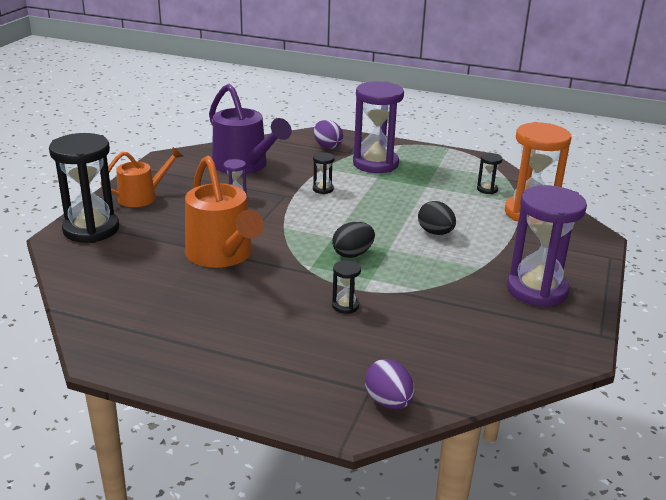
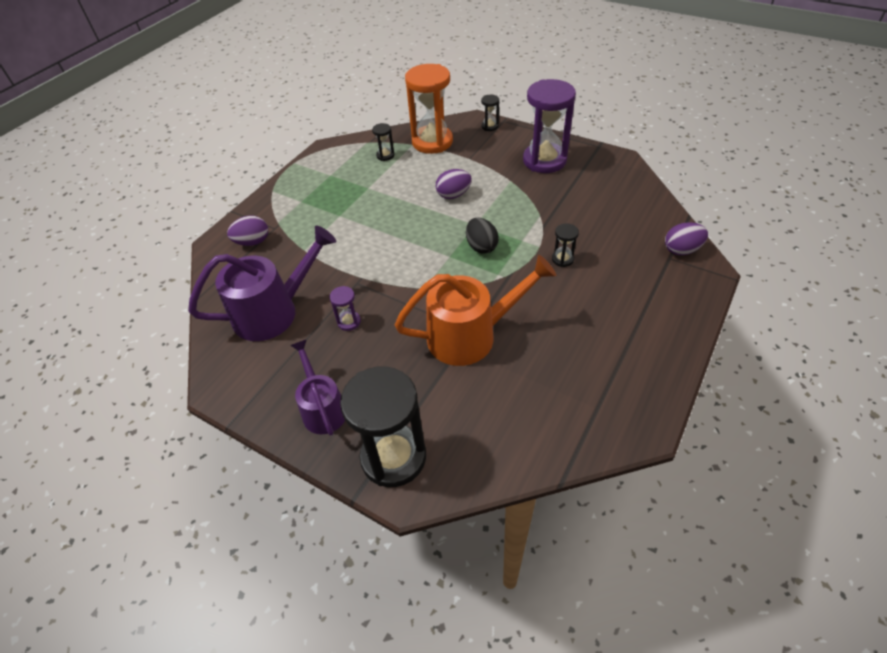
camera: 75 degrees left, 20 degrees up
(143, 197) = (322, 408): orange watering can -> purple watering can
(323, 189) = (352, 254): black hourglass -> black hourglass (489, 126)
(375, 164) = (310, 213): purple hourglass -> none
(435, 233) = (453, 195): black egg -> purple egg

